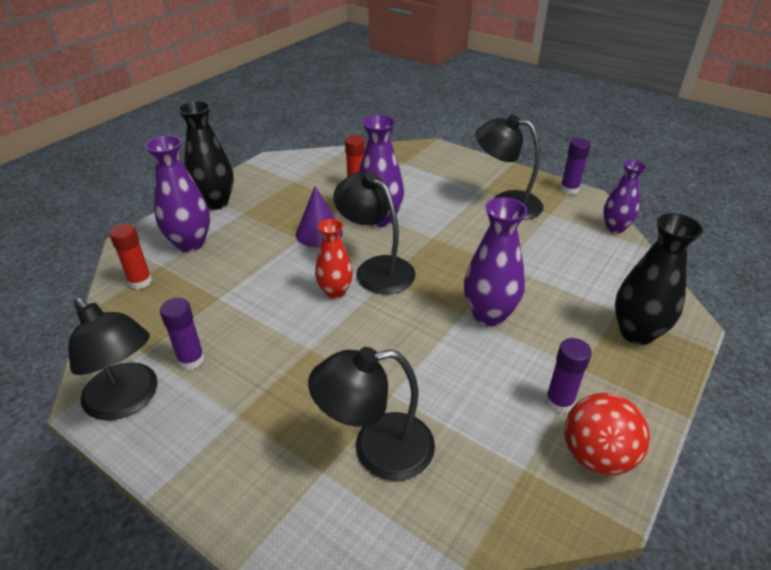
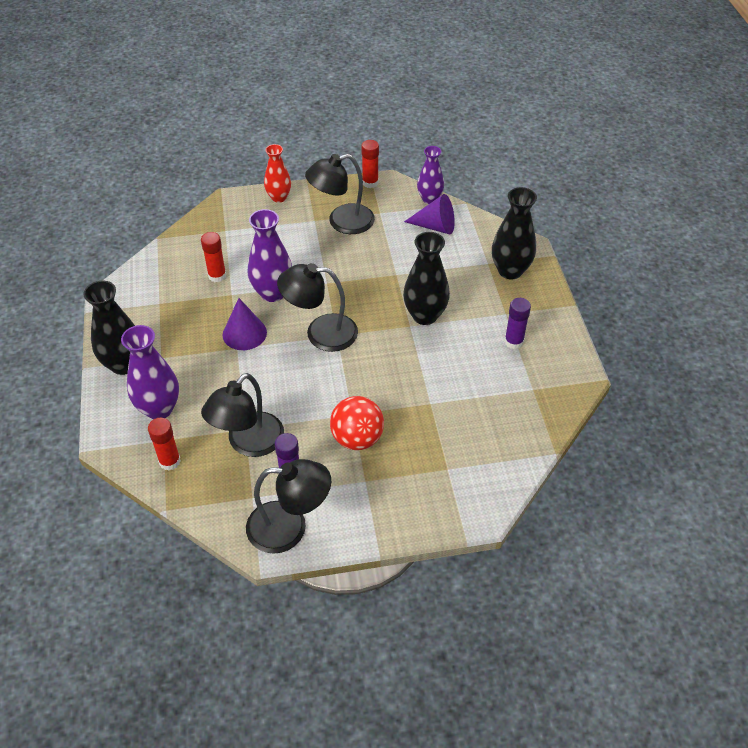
camera: 45 degrees left, 10 degrees up
(335, 292) = (316, 367): red vase -> red vase (279, 197)
(377, 449) = (458, 436): black lamp -> black lamp (248, 443)
(489, 315) = (425, 315): purple vase -> black vase
(569, 189) = (370, 182): purple glue stick -> red glue stick
(594, 251) = (435, 226): none -> purple cone
(596, 455) = (556, 357): red ball -> red ball (357, 438)

